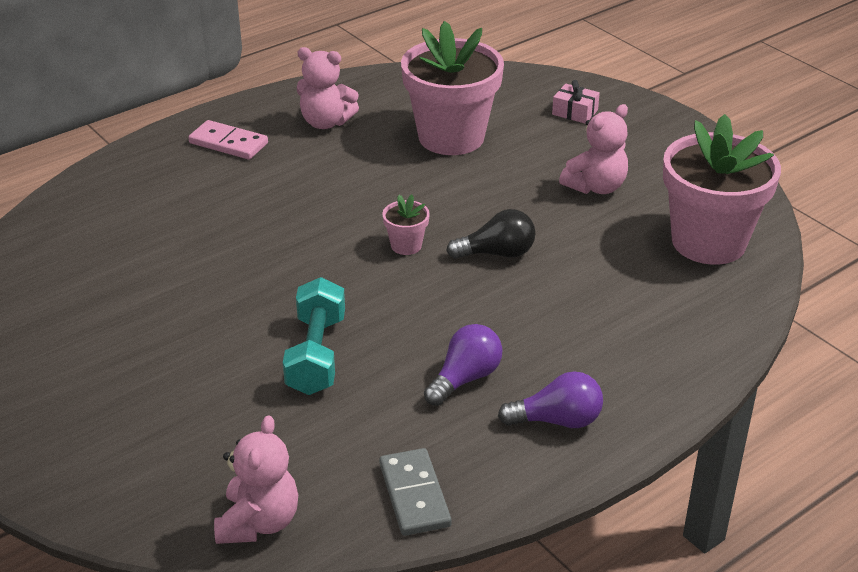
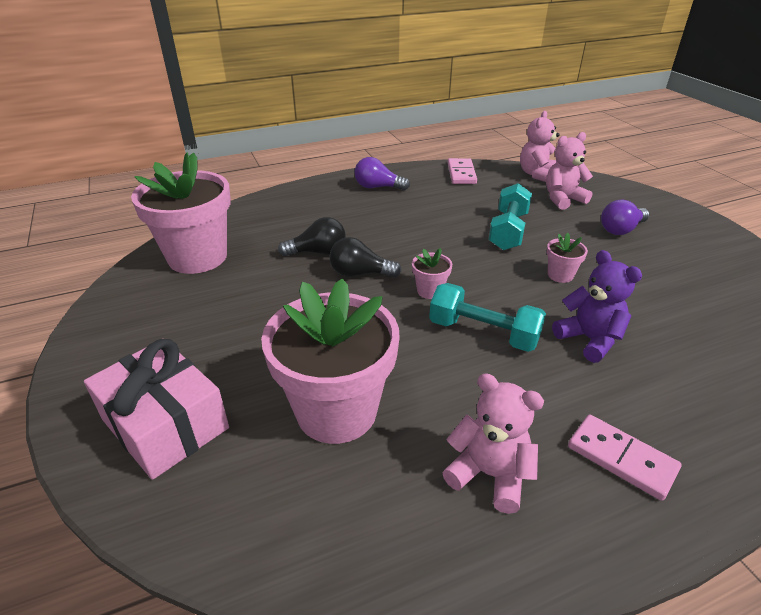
camera: 165 degrees left, 0 degrees up
(231, 221) = (589, 339): none -> purple teddy bear
(249, 291) = (560, 275): none -> pink flower pot
(339, 211) = (483, 333): none -> turquoise dumbbell
(414, 495) = (461, 173): grey domino -> pink domino
(465, 378) = (418, 208): purple light bulb -> purple light bulb (621, 229)
(567, 273) = (318, 252): none -> black light bulb
(575, 112) = (165, 424): pink gift -> pink gift, size x2.14
(596, 187) = (235, 317): pink teddy bear -> pink teddy bear (563, 199)

